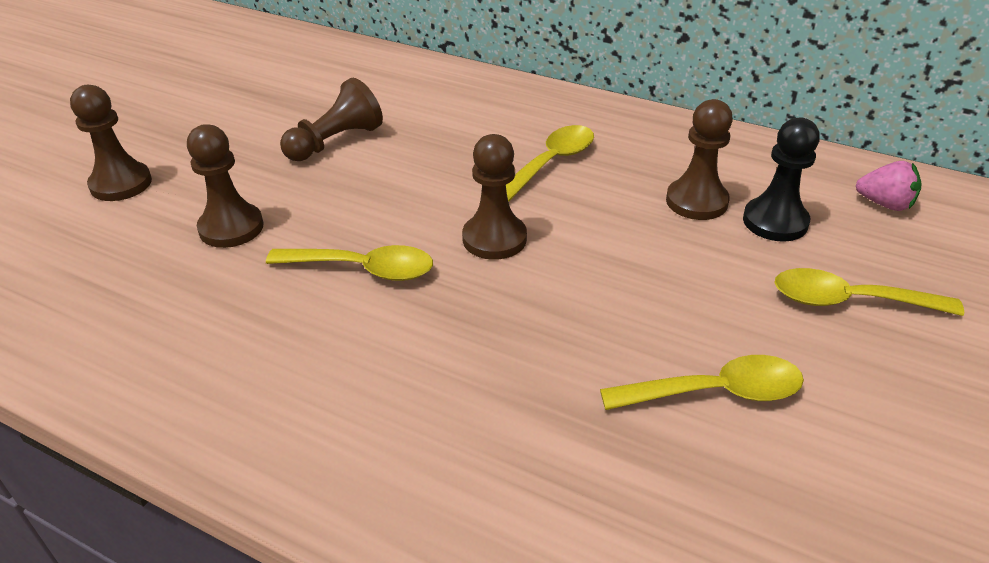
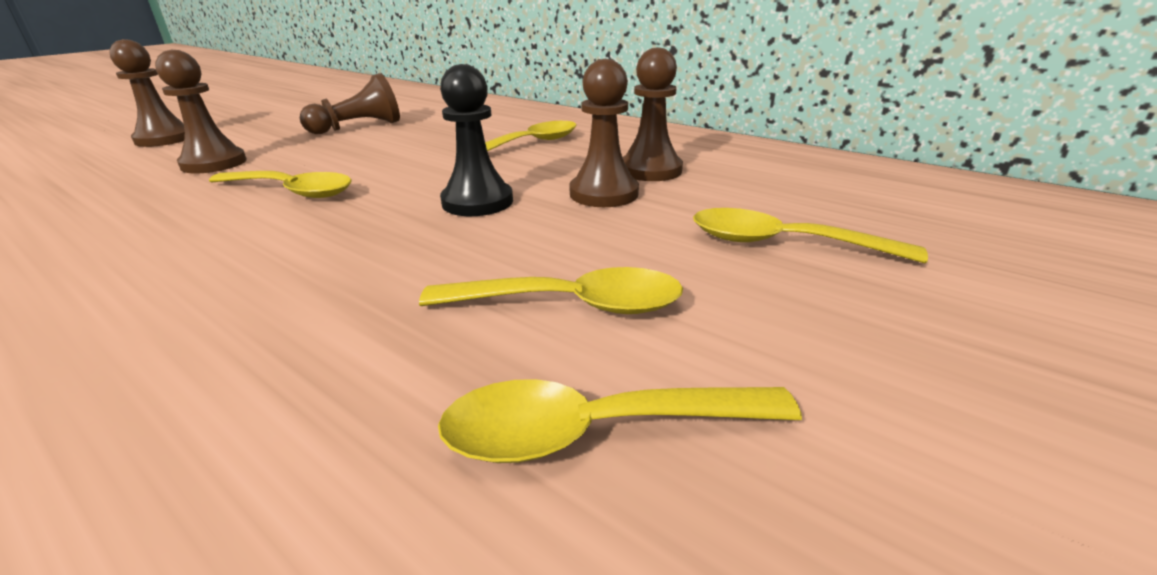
camera: 10 degrees right, 10 degrees down
(494, 239) = (433, 181): brown pawn -> brown pawn (603, 194)
(775, 222) = (725, 186): black pawn -> black pawn (477, 202)
(789, 502) = (595, 431): none -> yellow spoon
(885, 204) = (853, 181): pink strawberry -> none

